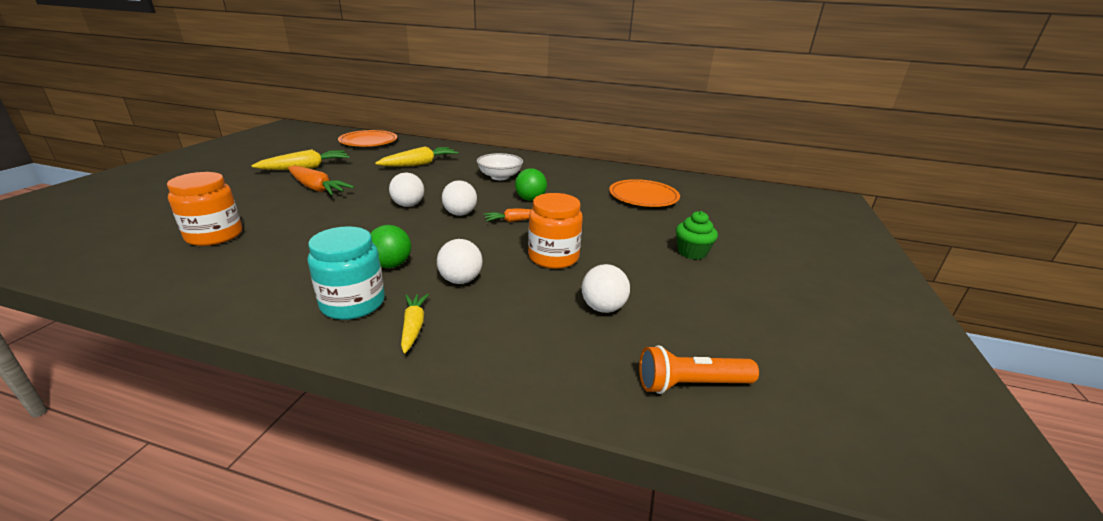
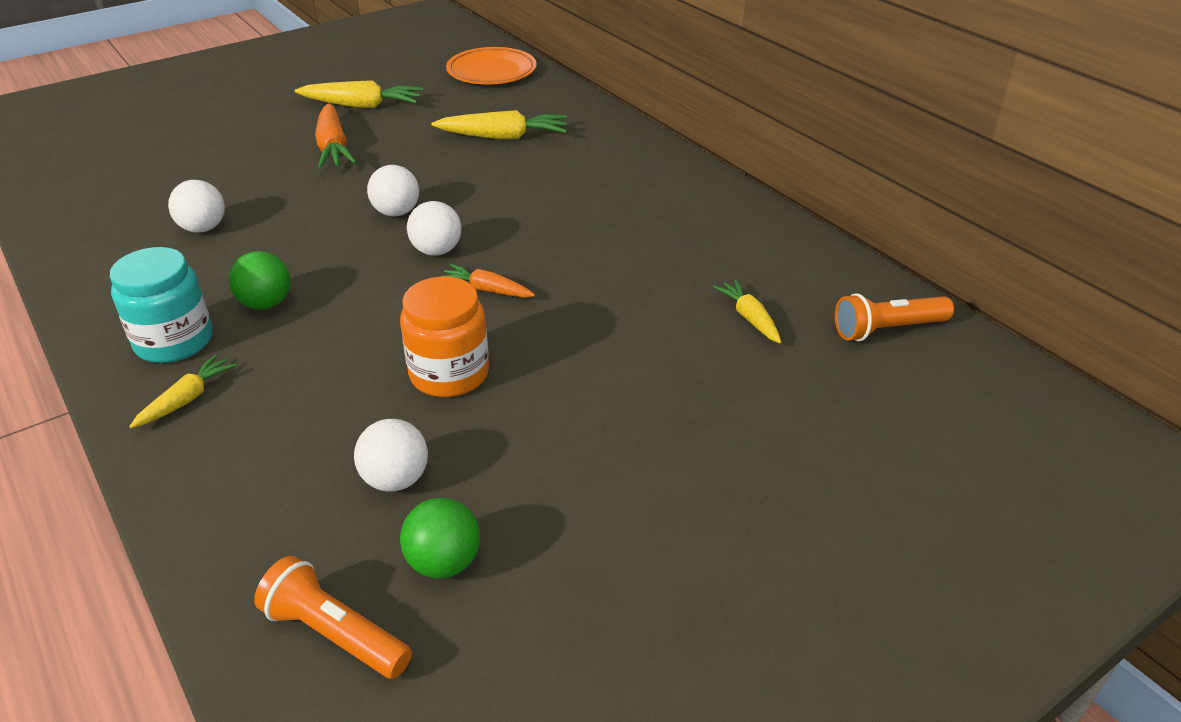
camera: 40 degrees right, 10 degrees up
(214, 235) = (167, 192): orange jar -> none
(460, 280) = (303, 359): white ball -> white ball (203, 228)
(500, 177) = (580, 197): white bowl -> none
(530, 199) = (563, 257): green ball -> green ball (444, 563)
(643, 197) = (749, 318): orange plate -> yellow carrot
(692, 252) = (654, 457): green cupcake -> none
(694, 187) = (887, 329): none -> orange flashlight

